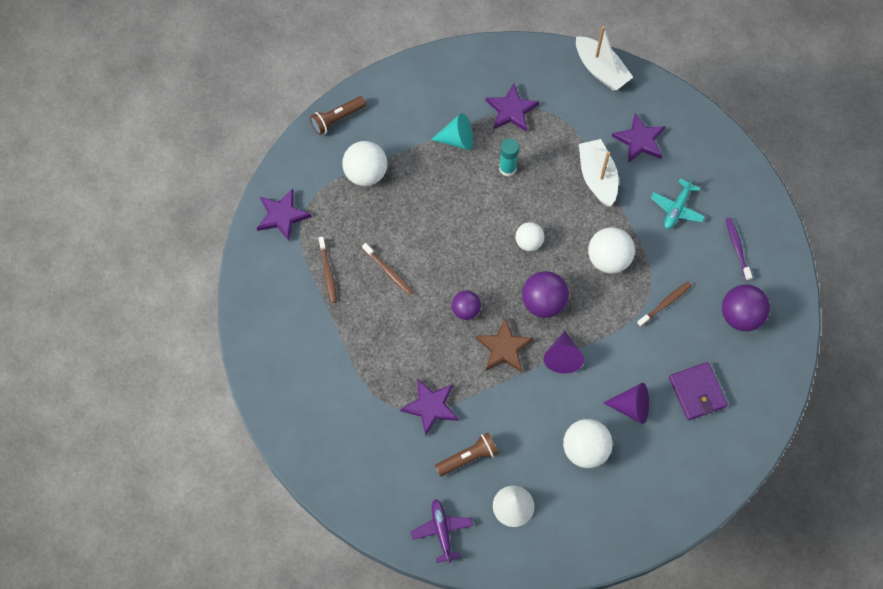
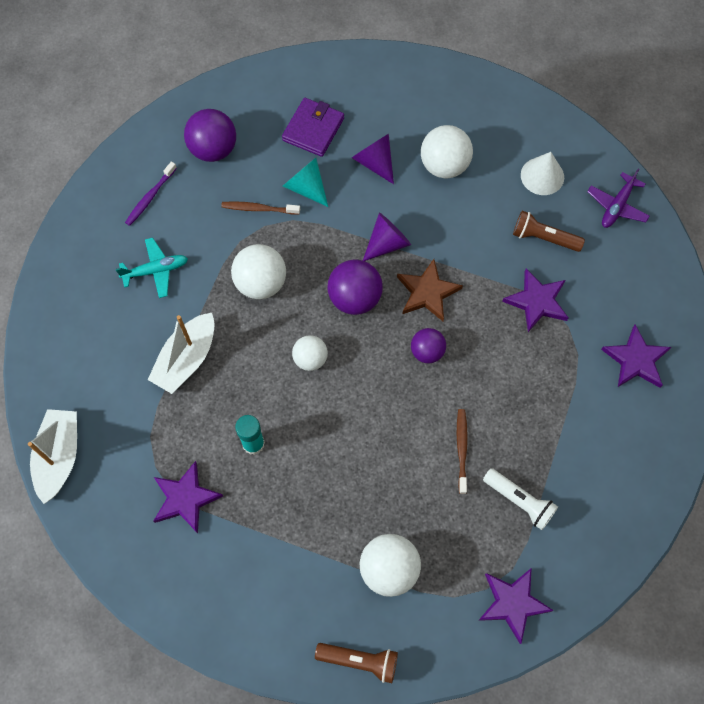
camera: 135 degrees left, 0 degrees up
(328, 272) = (519, 501): brown toothbrush -> white flashlight
(457, 139) = (267, 518): turquoise cone -> turquoise cone (306, 187)
(639, 140) = (111, 357): purple star -> purple star (636, 360)

